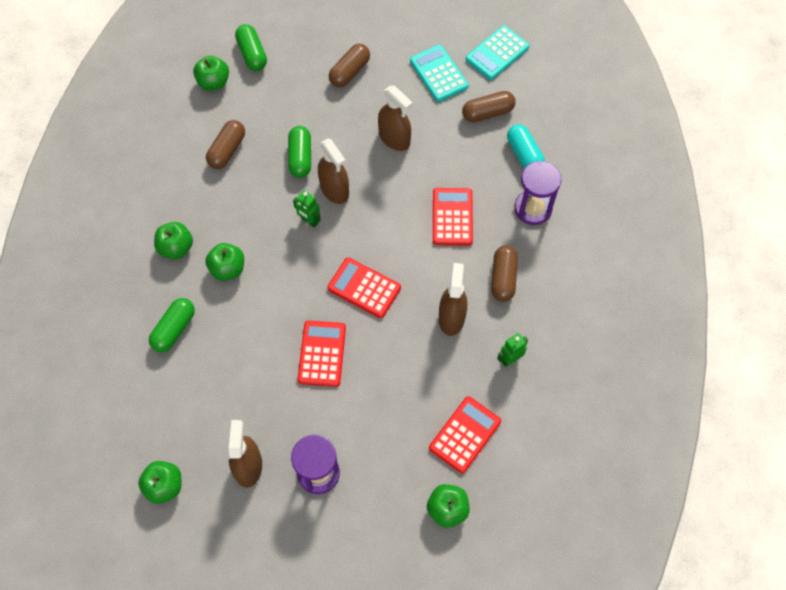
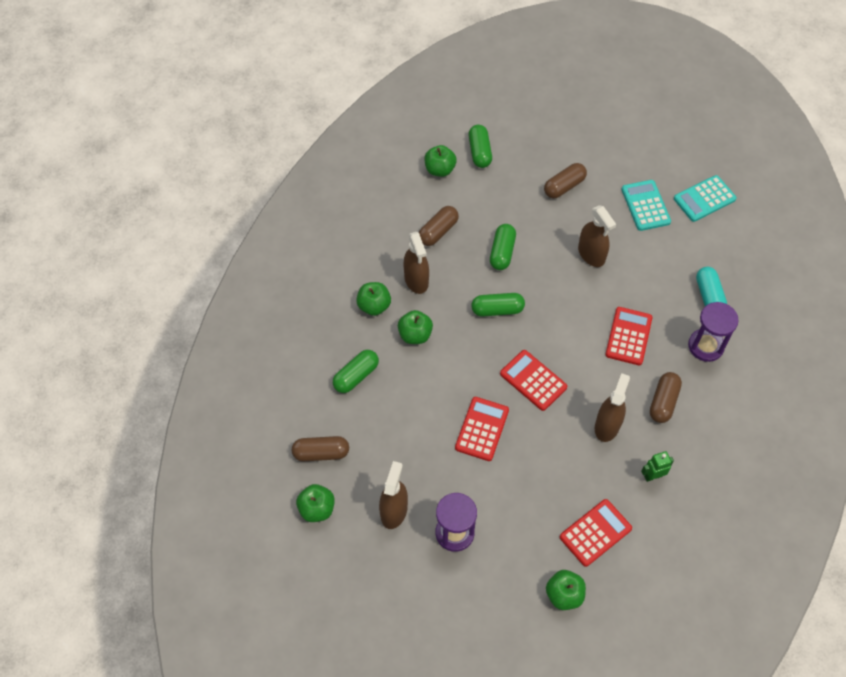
camera: 15 degrees right, 5 degrees down
(309, 221) = (497, 310): green robot -> green capsule
(334, 189) = (526, 287): brown spray bottle -> brown spray bottle (416, 280)
(487, 113) = (683, 250): brown capsule -> brown capsule (321, 453)

